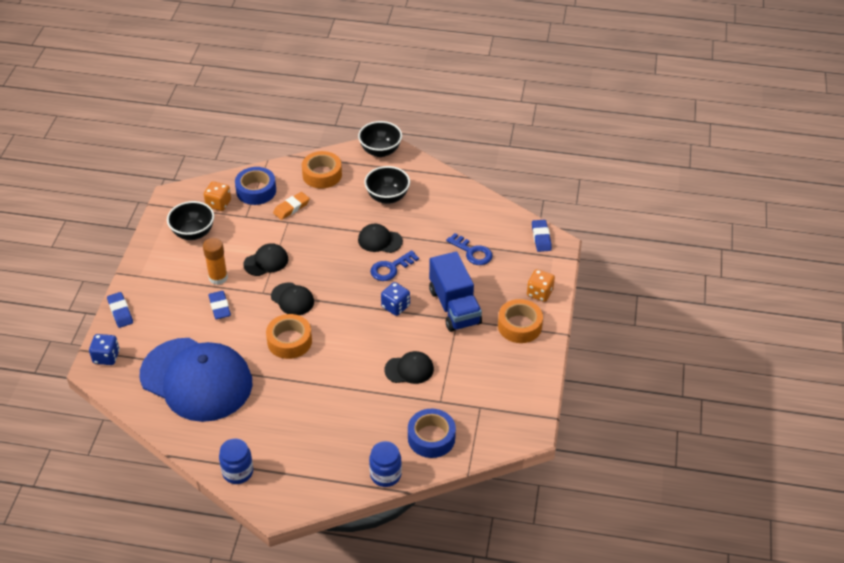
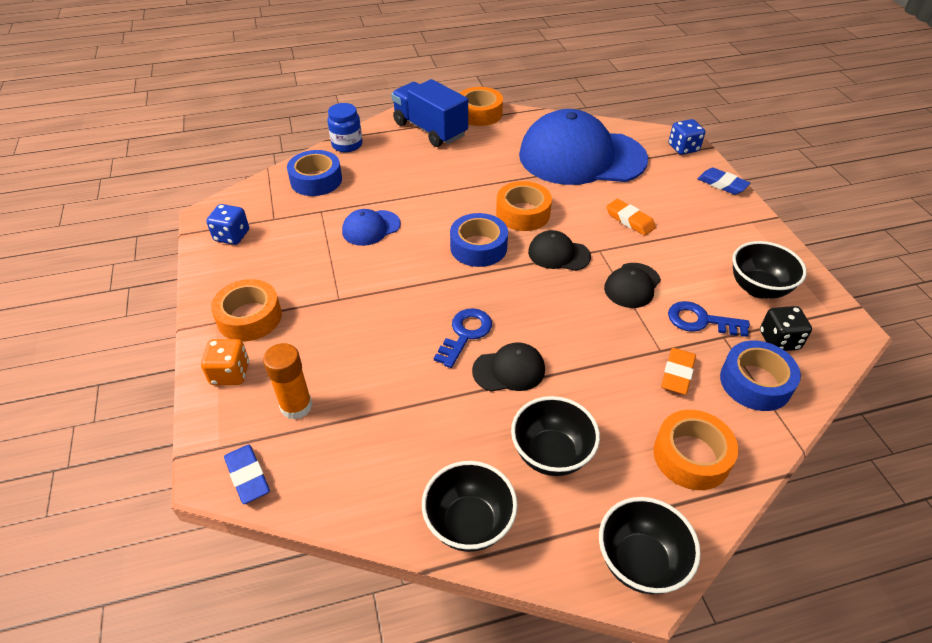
camera: 155 degrees right, 0 degrees up
(218, 204) = (779, 340): orange dice -> black dice
(218, 277) = (666, 248): orange glue stick -> orange glue stick (296, 406)
(220, 307) = (629, 220): blue eraser -> orange eraser
(238, 472) = (479, 113): blue jar -> orange tape
(342, 324) = (478, 247): none -> blue tape
(395, 306) = (427, 287): blue dice -> blue dice (232, 236)
(409, 369) = (371, 228): black cap -> blue cap
(444, 186) = (469, 523): none -> black bowl
(454, 307) = (349, 312): blue truck -> blue truck (430, 129)
(472, 252) = (357, 403): blue key -> blue key (701, 321)

